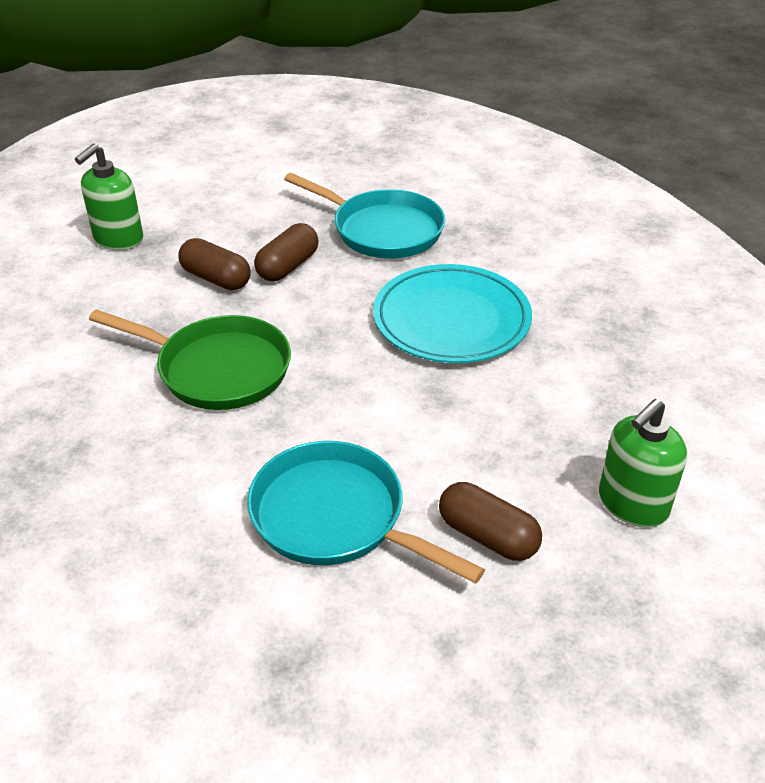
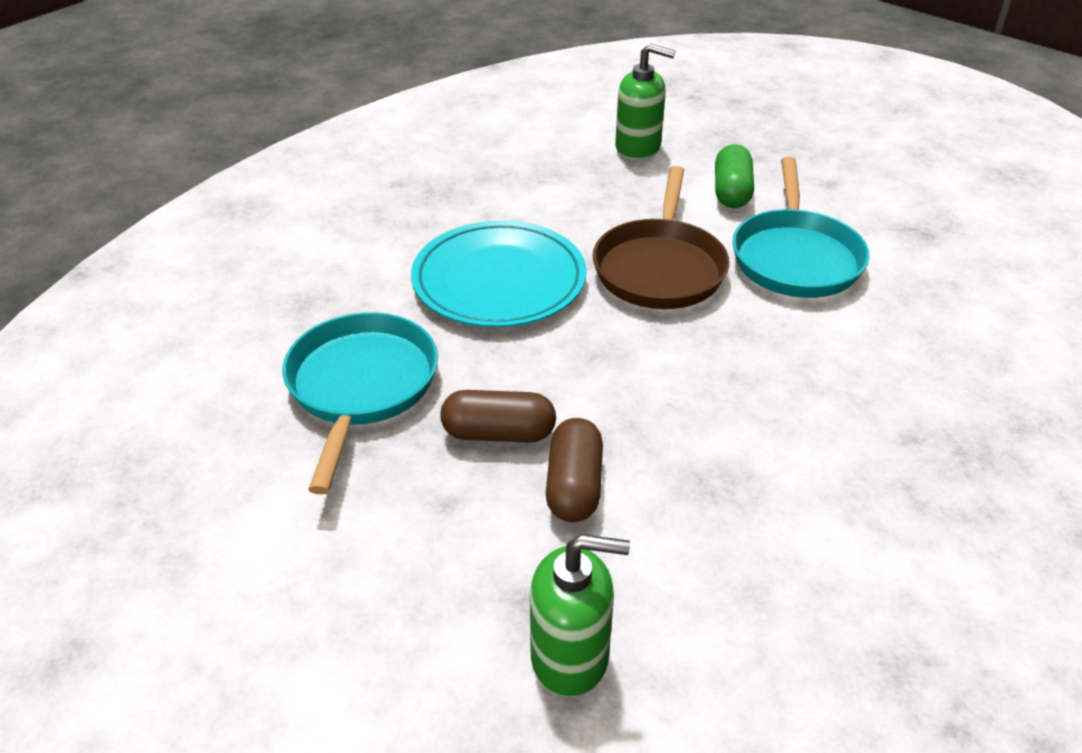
camera: 120 degrees left, 0 degrees up
(217, 369) = (717, 400): green pan -> none
(396, 414) = (660, 268): none -> brown pan
(487, 536) = (731, 192): brown capsule -> green capsule

